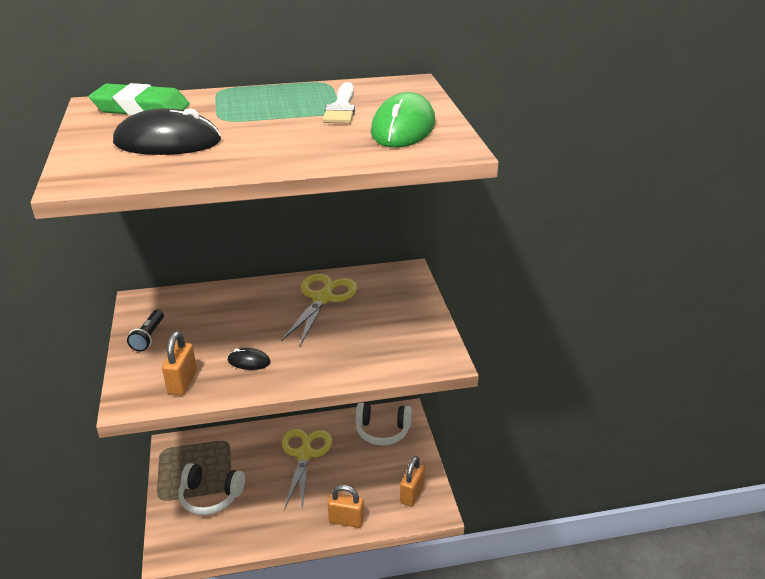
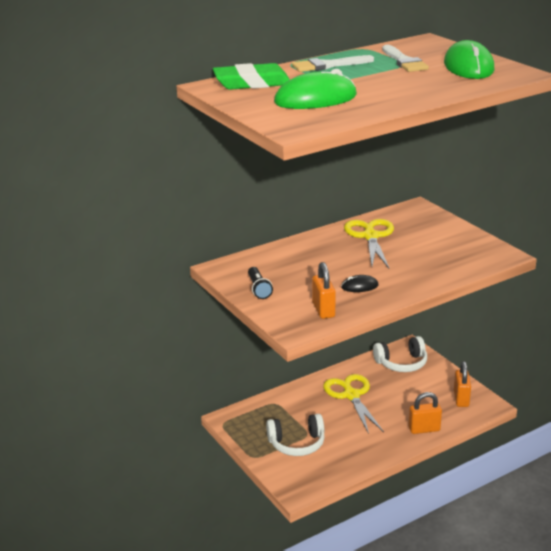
camera: 20 degrees left, 5 degrees down
(167, 142) = (315, 99): black mouse -> green mouse
(253, 99) = (328, 65): none -> white brush

